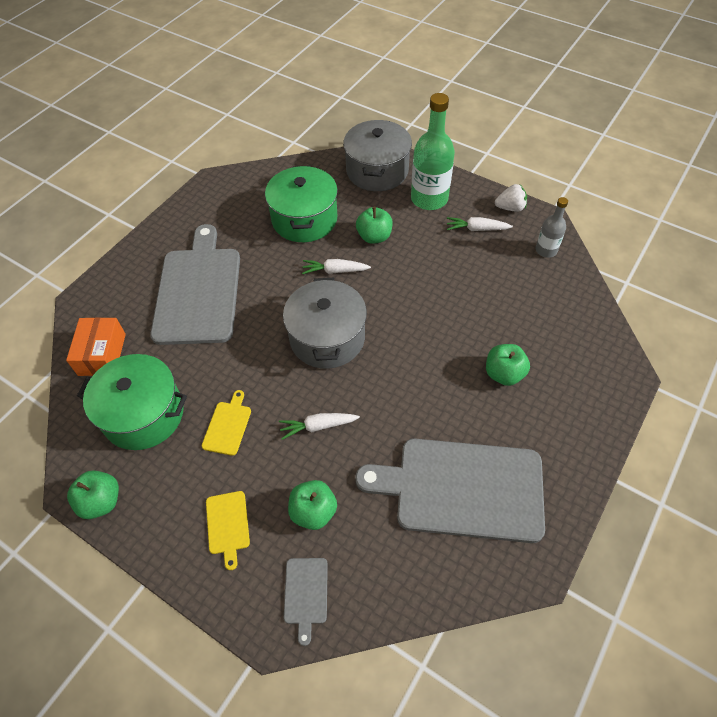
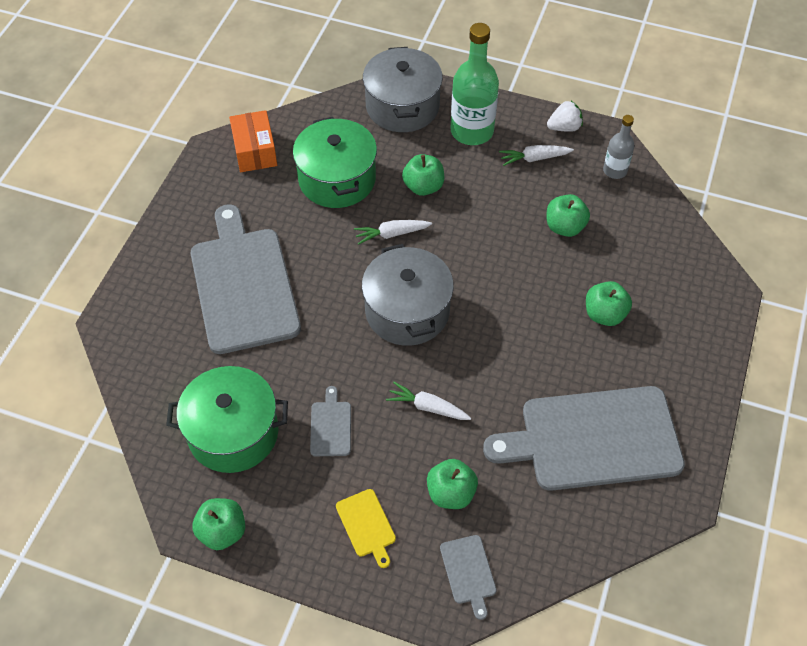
camera: 15 degrees left, 0 degrees up
(102, 354) = (159, 377): orange box -> orange box (255, 151)
(227, 426) = (330, 426): yellow cutting board -> grey cutting board
(318, 426) = (428, 407): white carrot -> white carrot turned 45 degrees clockwise
(488, 290) = (565, 227): none -> green apple

